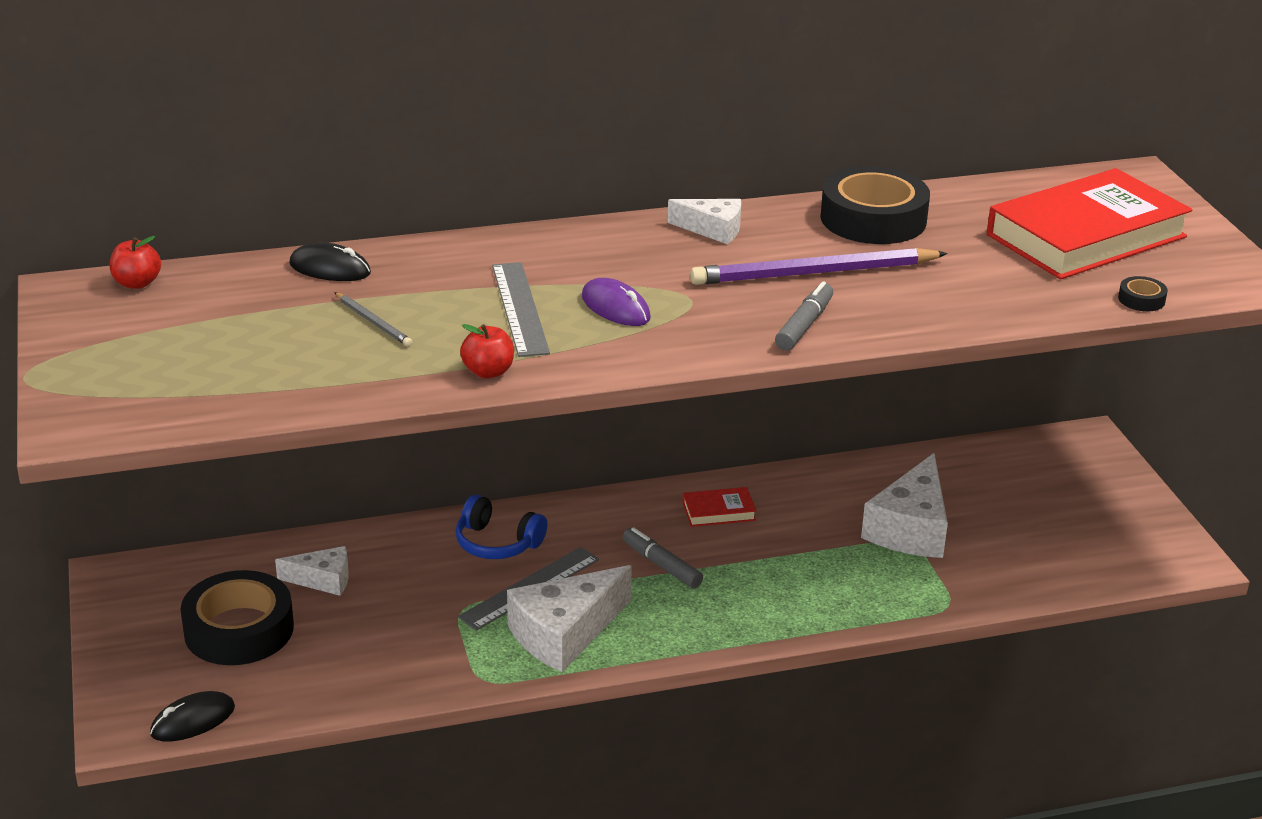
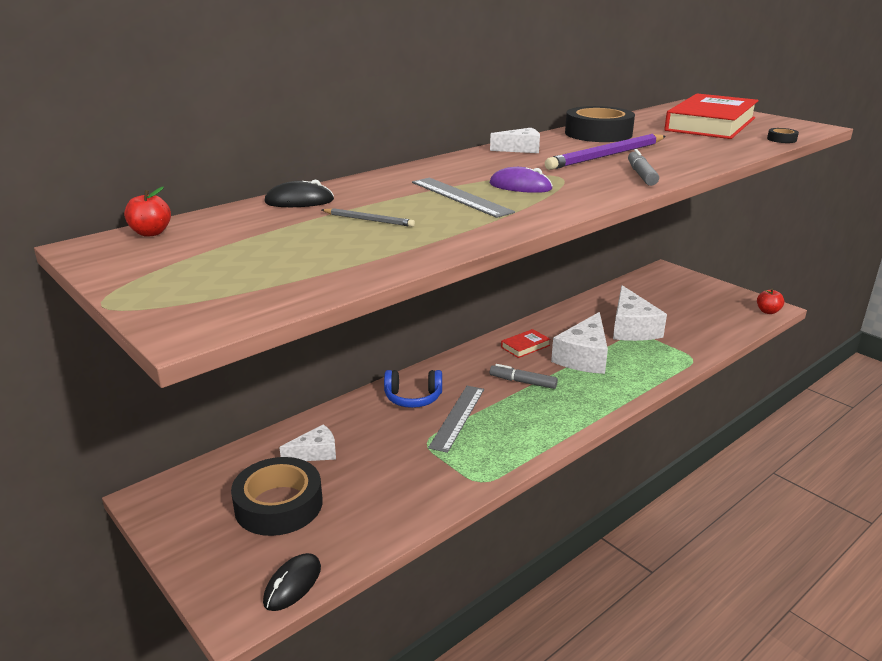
camera: 25 degrees left, 5 degrees down
(488, 372) = (488, 228): red apple -> red apple (768, 311)
(565, 633) = (505, 437): white cheese -> white cheese (584, 357)

